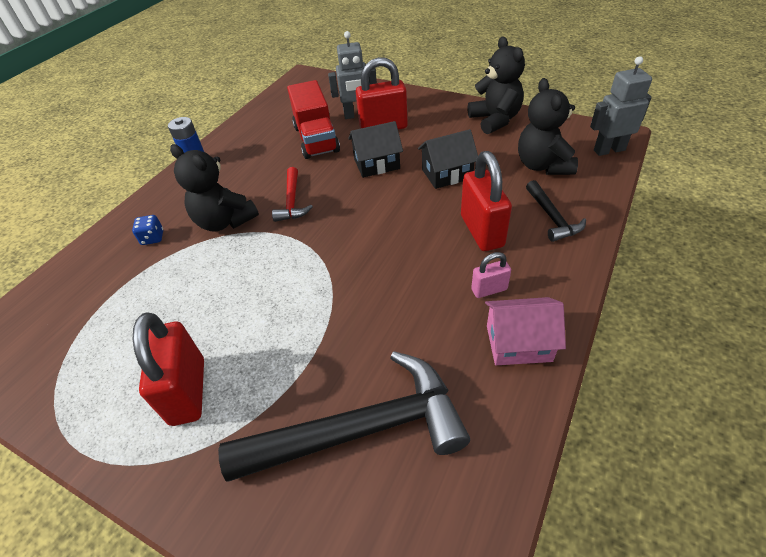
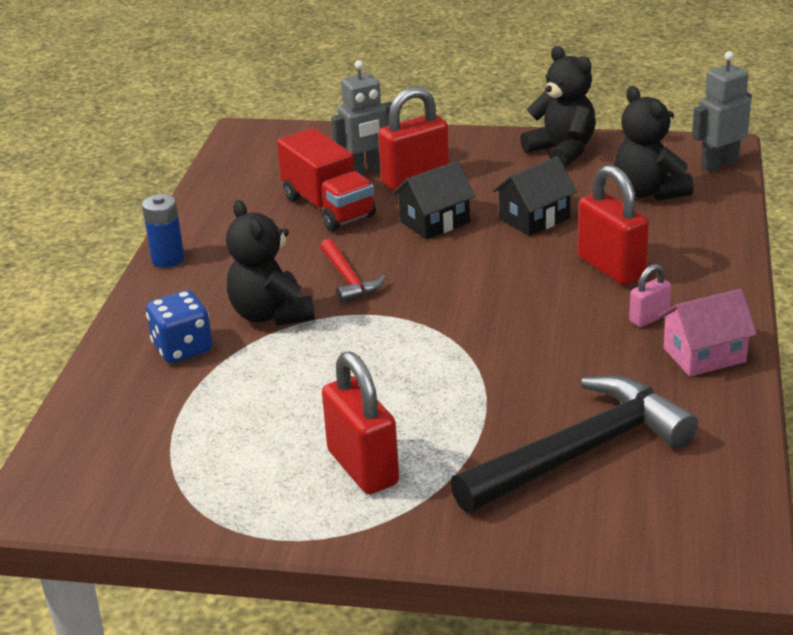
camera: 20 degrees left, 15 degrees down
(153, 238) = (182, 348): blue dice -> blue dice, size x1.70
(225, 221) = (271, 314): black teddy bear -> black teddy bear turned 45 degrees clockwise
(552, 217) = (685, 241): black hammer -> none

